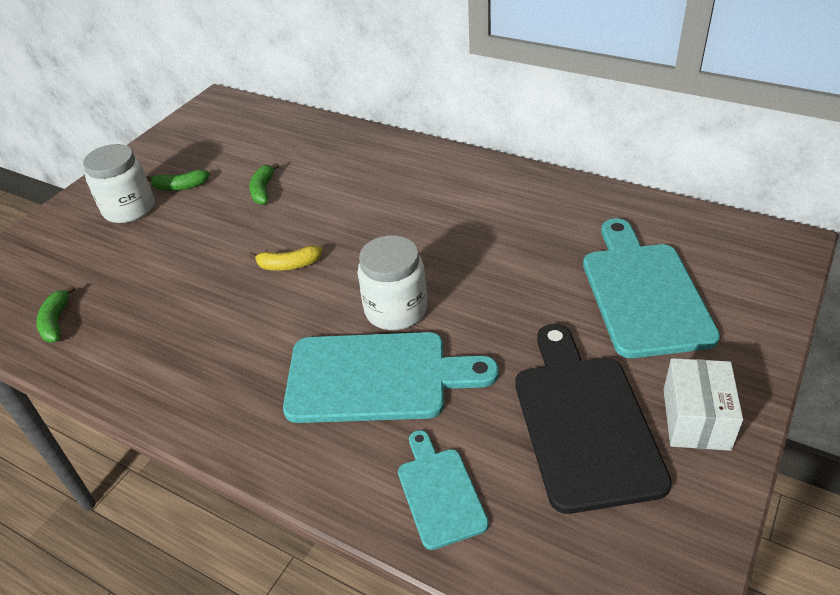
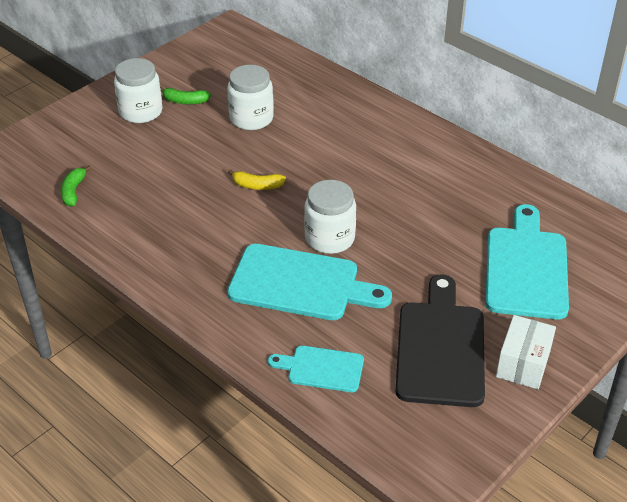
camera: 10 degrees right, 0 degrees up
(263, 190) = (251, 118): green banana -> white jar
(439, 492) = (321, 369): turquoise cutting board -> turquoise cutting board turned 75 degrees counterclockwise

